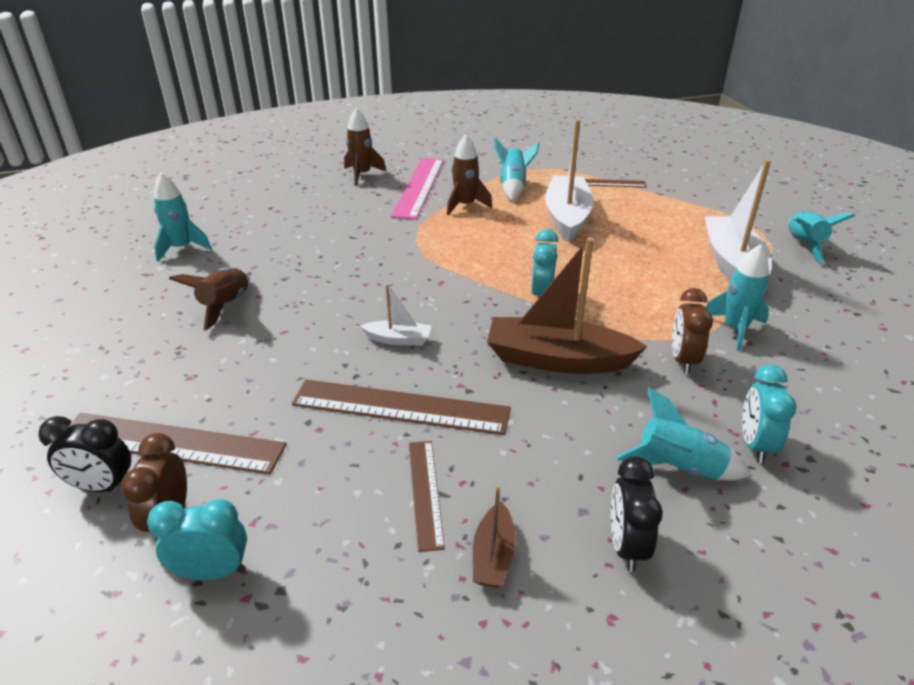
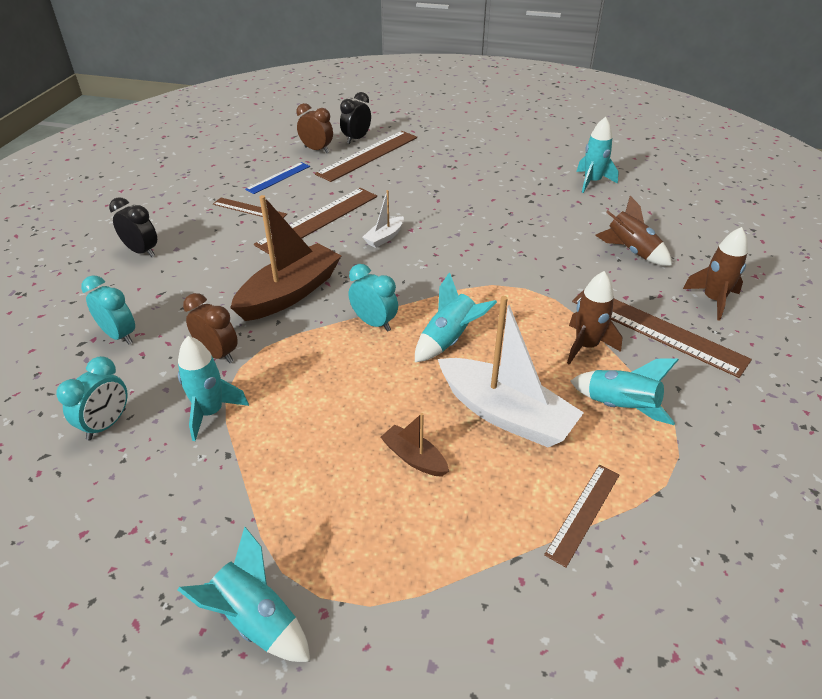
camera: 120 degrees right, 5 degrees up
(212, 572) = (276, 154): turquoise clock -> turquoise clock (106, 424)
(225, 306) = (490, 186): brown rocket -> brown rocket (631, 251)
(305, 515) = (278, 178): none -> blue ruler
(419, 187) = (657, 330): pink ruler -> brown ruler
(493, 555) = (192, 215): brown boat -> brown boat (414, 458)
(678, 467) = (151, 294): turquoise rocket -> turquoise rocket (449, 340)
(732, 264) = (292, 495): white boat -> none

